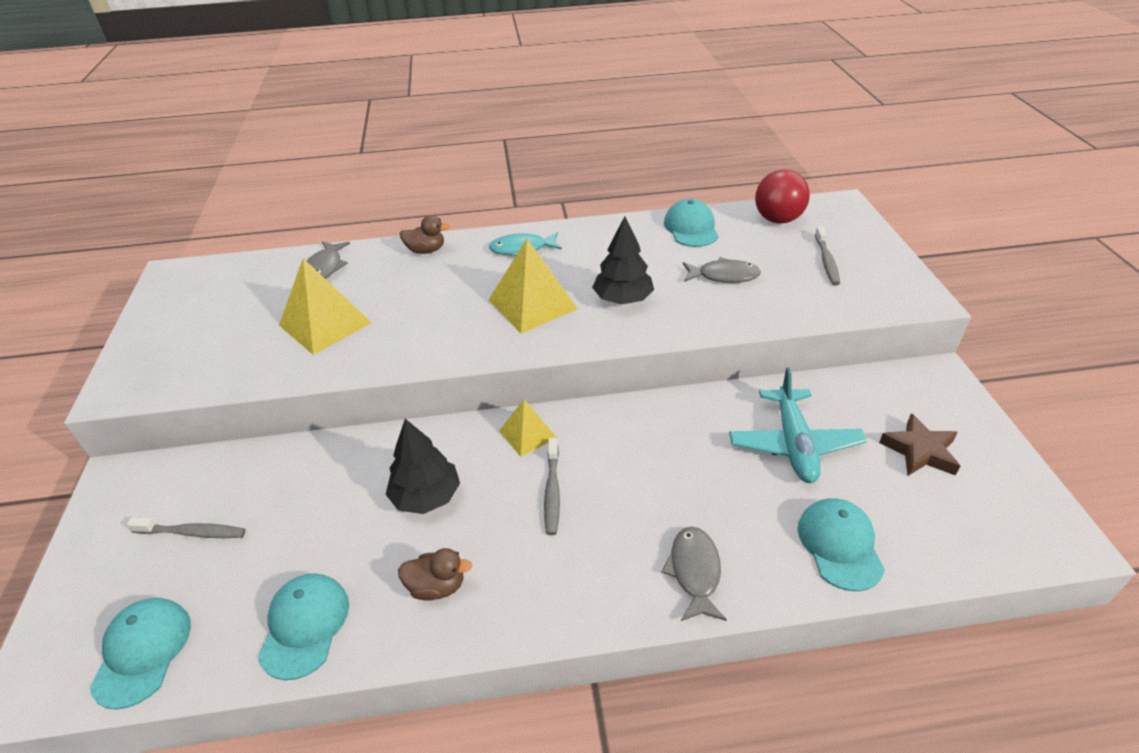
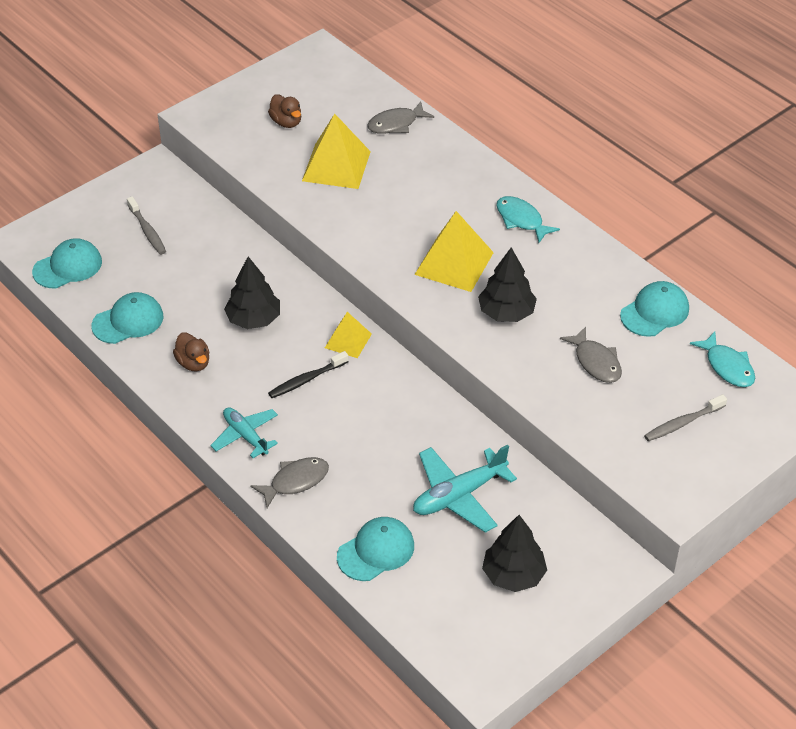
camera: 55 degrees right, 5 degrees up
(426, 250) = (468, 165): brown duck -> brown duck (286, 122)
(552, 491) = (306, 380): grey toothbrush -> black toothbrush
(592, 588) = (245, 436): none -> turquoise plane
(777, 219) = (727, 366): red ball -> turquoise fish
(920, 451) = (513, 575): brown star -> black tree

